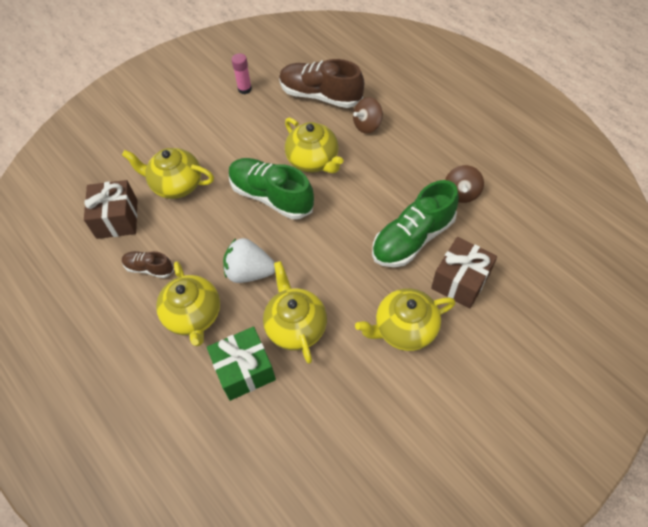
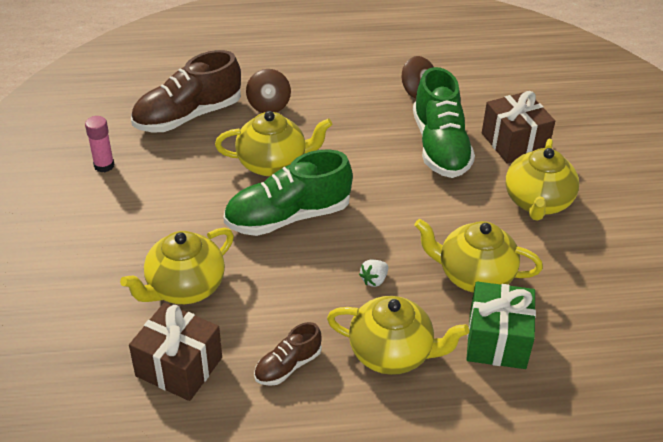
camera: 60 degrees left, 15 degrees down
(249, 272) = (374, 280): white strawberry -> white strawberry, size x0.47

